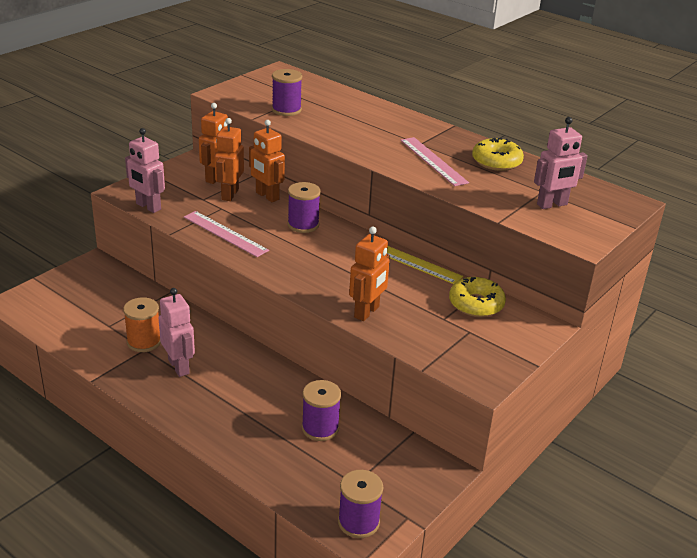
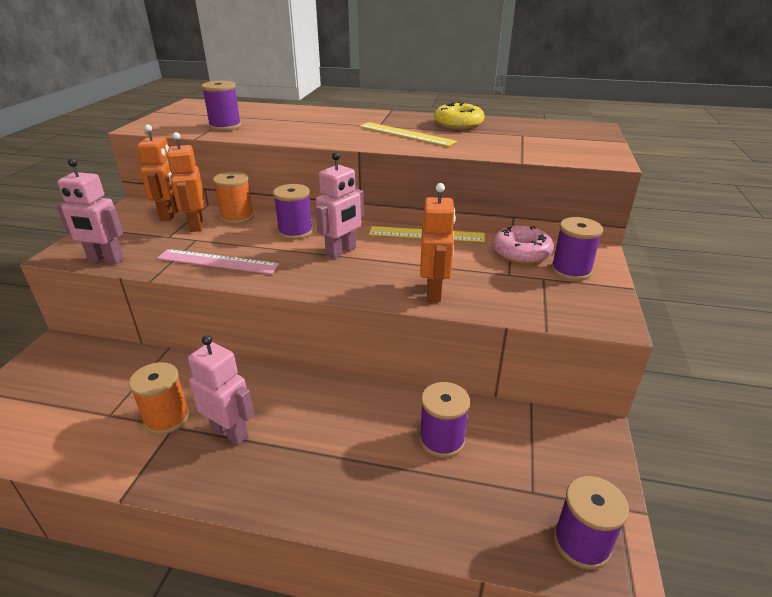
camera: 25 degrees left, 0 degrees up
(267, 196) = (237, 217): orange robot -> orange spool
(433, 161) = (406, 134): pink ruler -> yellow ruler
(476, 304) = (521, 252): yellow donut -> pink donut
(501, 333) = (571, 270): none -> purple spool
(552, 205) = (544, 141): pink robot -> pink robot (341, 251)

